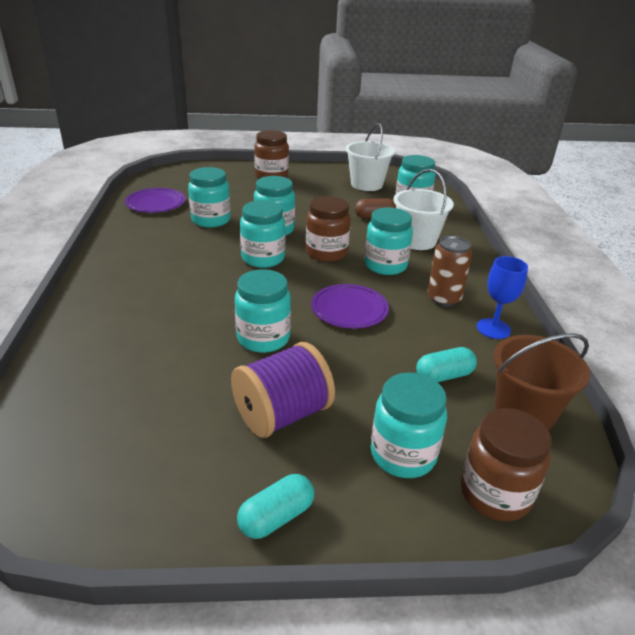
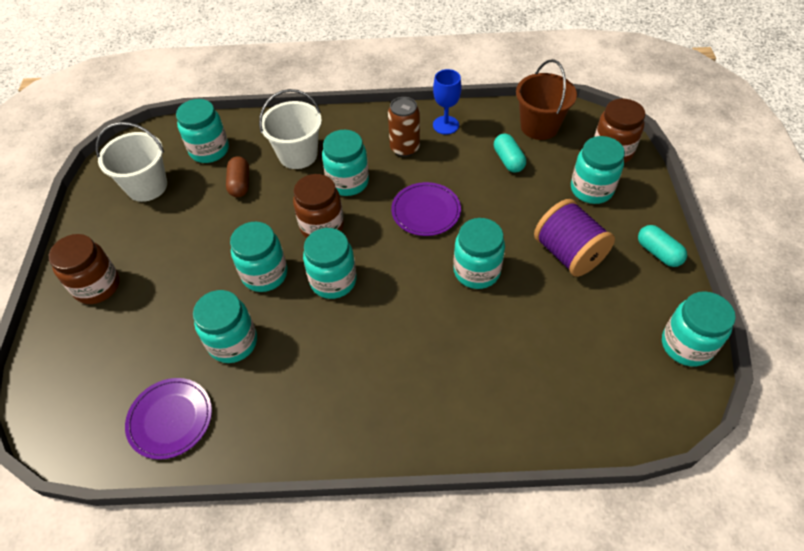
camera: 85 degrees left, 20 degrees up
(105, 518) = (686, 345): none -> turquoise jar

